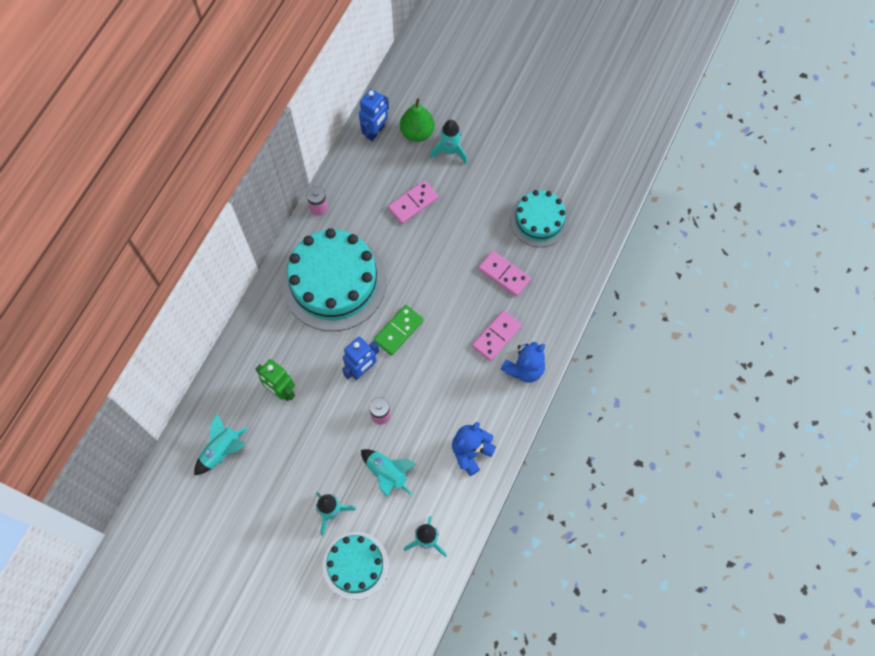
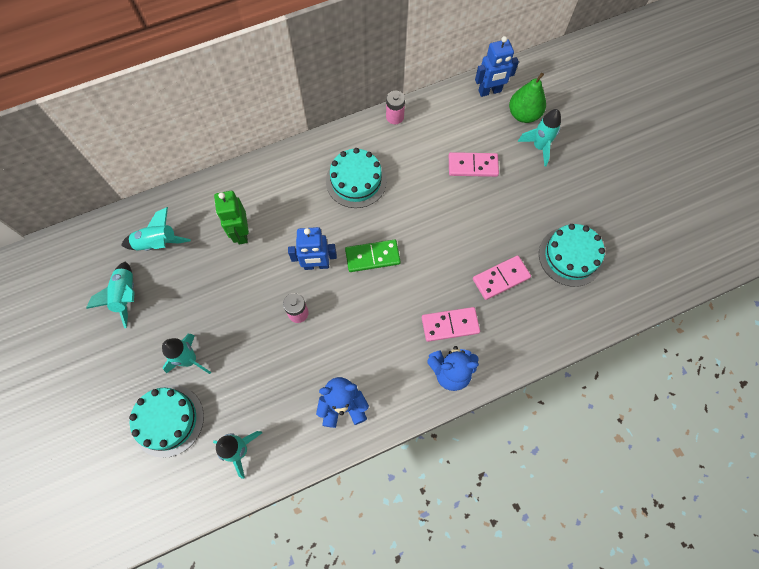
camera: 40 degrees right, 0 degrees up
(334, 282) = (356, 181): turquoise cake -> turquoise cake, size x0.58
(387, 473) = (260, 365): turquoise rocket -> turquoise rocket (126, 296)
(504, 274) = (501, 278): pink domino -> pink domino turned 75 degrees clockwise

